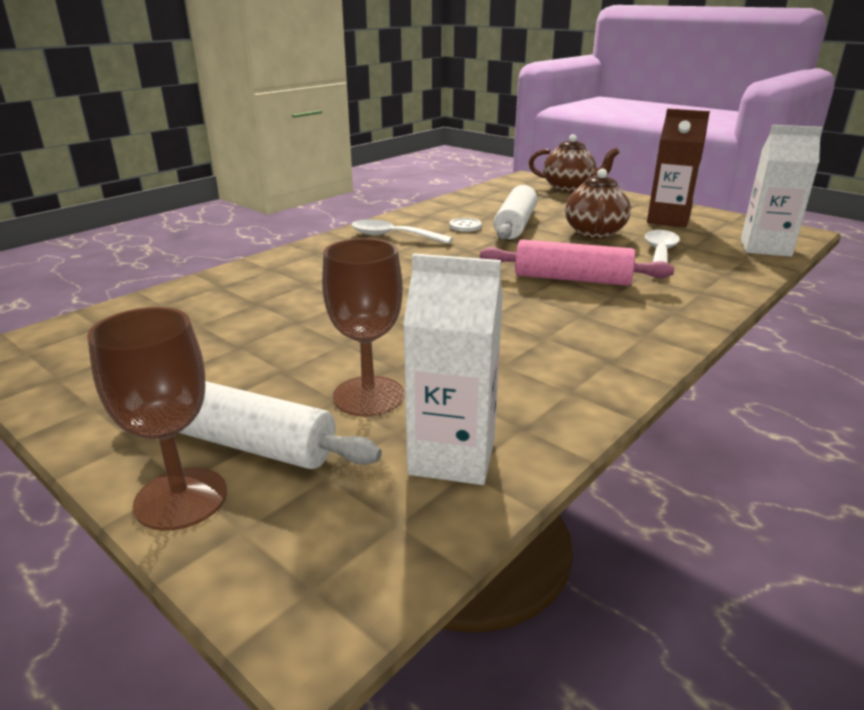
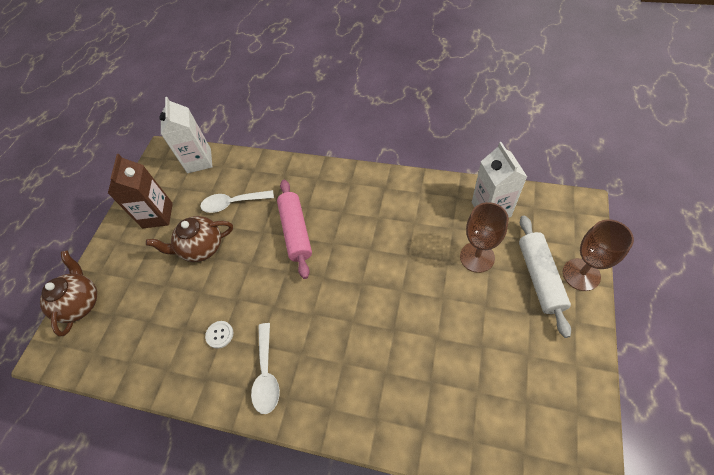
camera: 110 degrees left, 30 degrees up
(515, 225) = (203, 301): white rolling pin -> none

